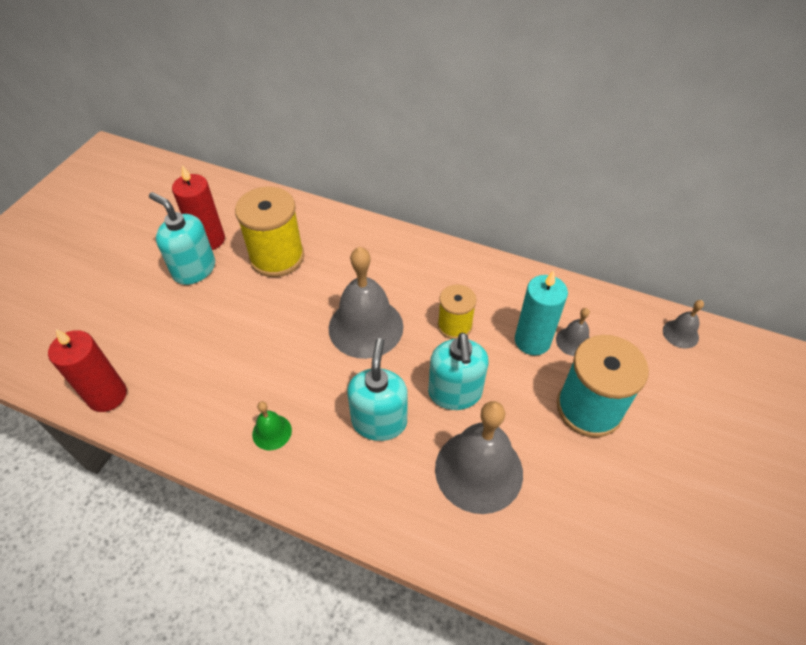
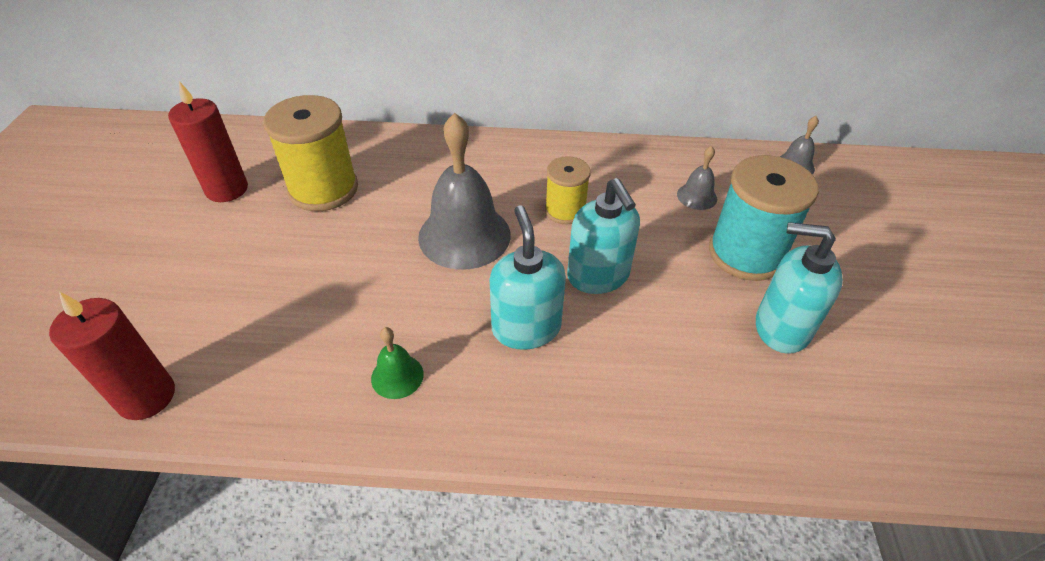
camera: 20 degrees left, 5 degrees down
(194, 269) = (219, 224): turquoise soap dispenser -> turquoise soap dispenser (781, 328)
(479, 470) = (664, 346): grey bell -> none
(532, 341) = (655, 206): turquoise candle -> none

